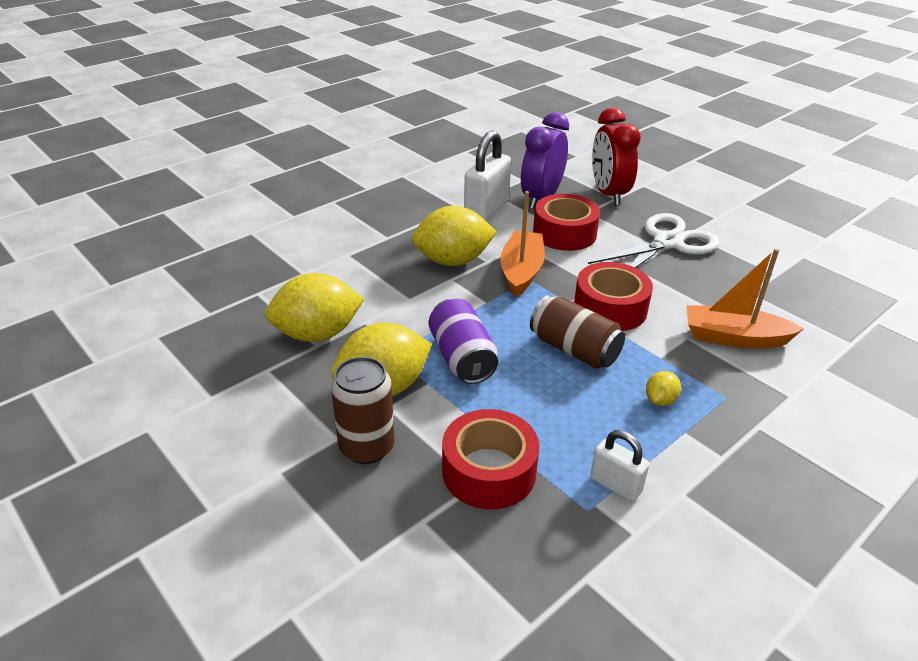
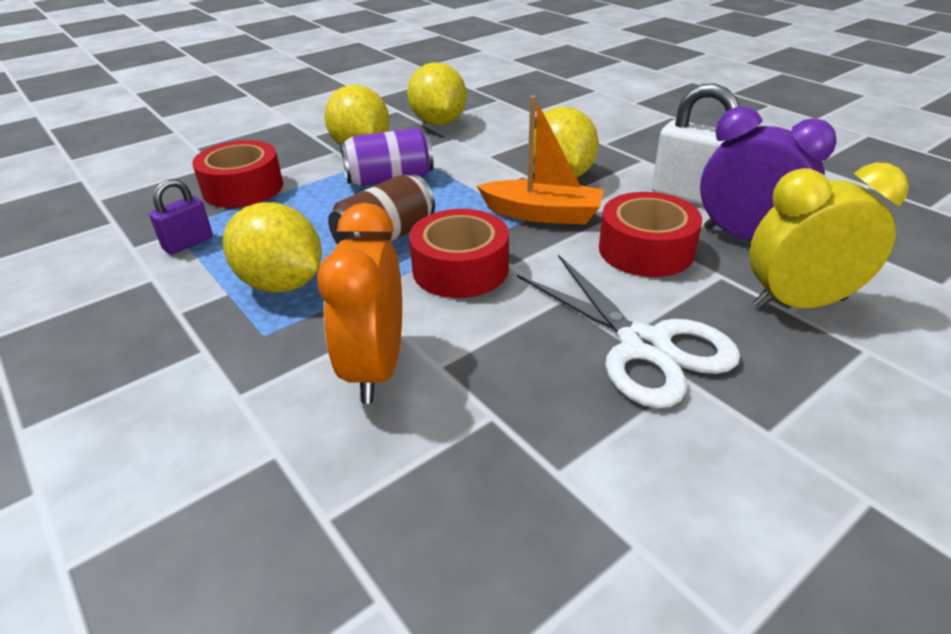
camera: 95 degrees right, 0 degrees up
(367, 447) = (296, 145): brown can -> none
(608, 194) = (799, 303): red clock -> yellow clock
(615, 485) = (188, 243): white padlock -> purple padlock
(660, 400) = (282, 283): yellow lemon -> yellow lemon, size x2.24
(734, 338) = (376, 368): orange boat -> orange clock

